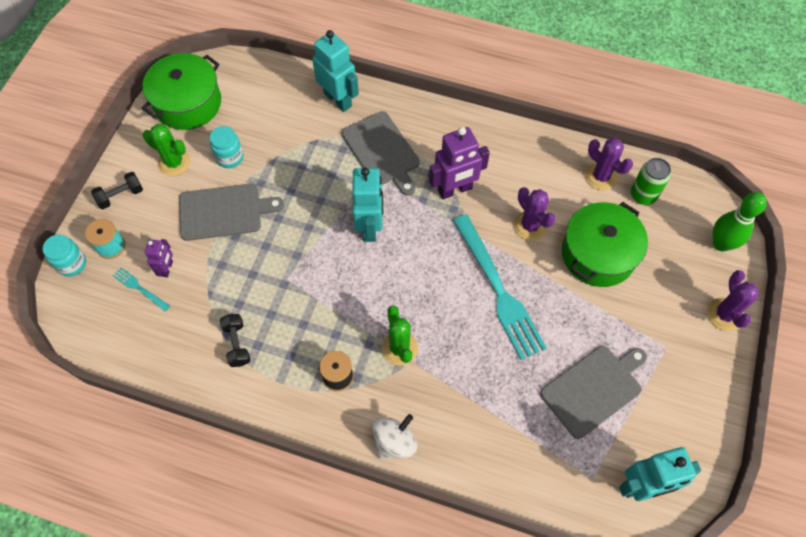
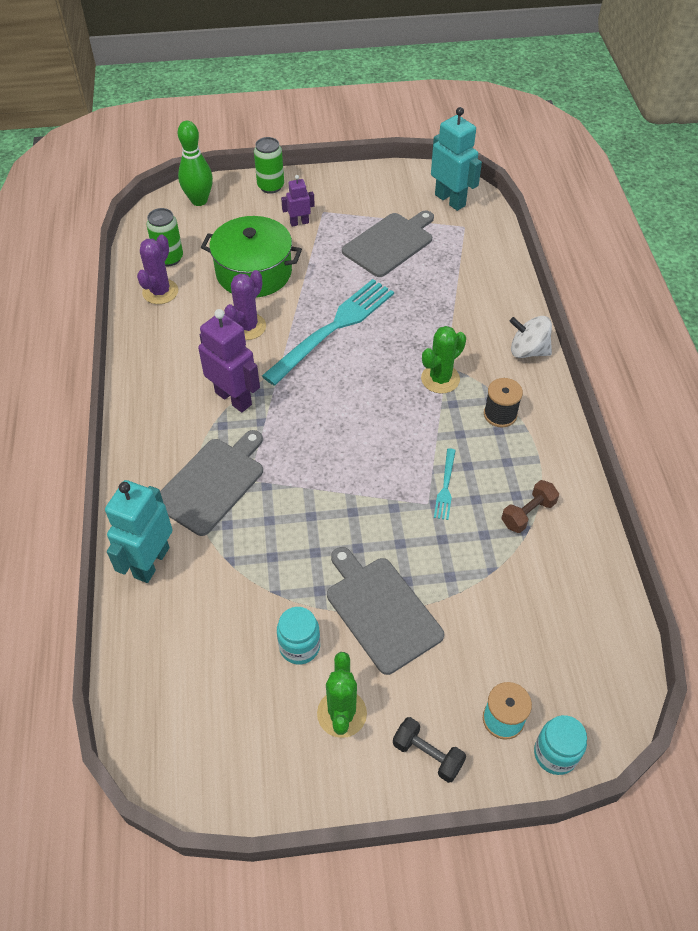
camera: 115 degrees left, 10 degrees down
(140, 288) = (533, 648): turquoise fork -> turquoise fork (445, 486)
(167, 268) = (490, 632): purple robot -> purple robot (299, 222)
(188, 103) = (234, 754): green pot -> none
(237, 344) = (528, 513): black dumbbell -> brown dumbbell
(370, 227) = (320, 454): turquoise robot -> none
(593, 389) = (390, 243): grey cutting board -> grey cutting board turned 105 degrees clockwise
(724, 314) = (271, 186): purple cactus -> green can

